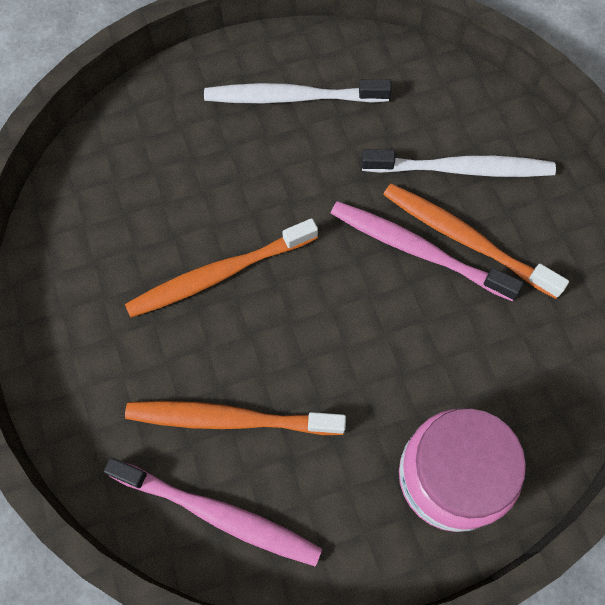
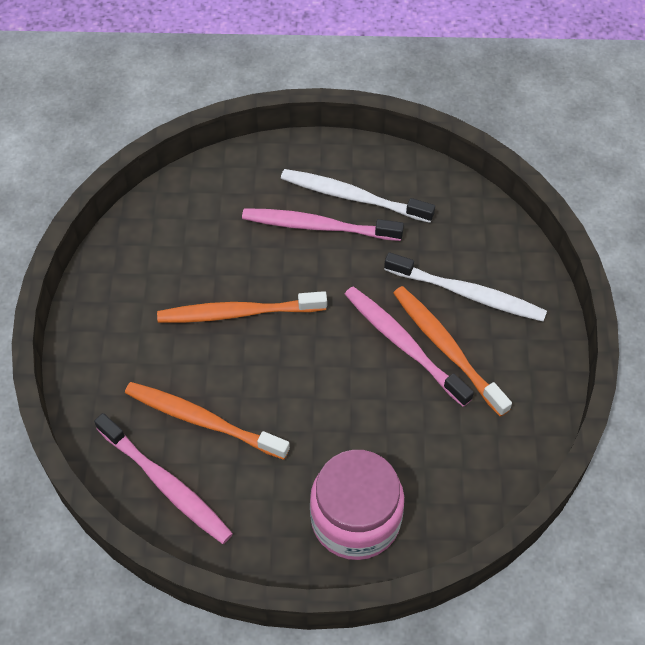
camera: 20 degrees right, 10 degrees down
(267, 143) = (317, 226): none -> pink toothbrush

